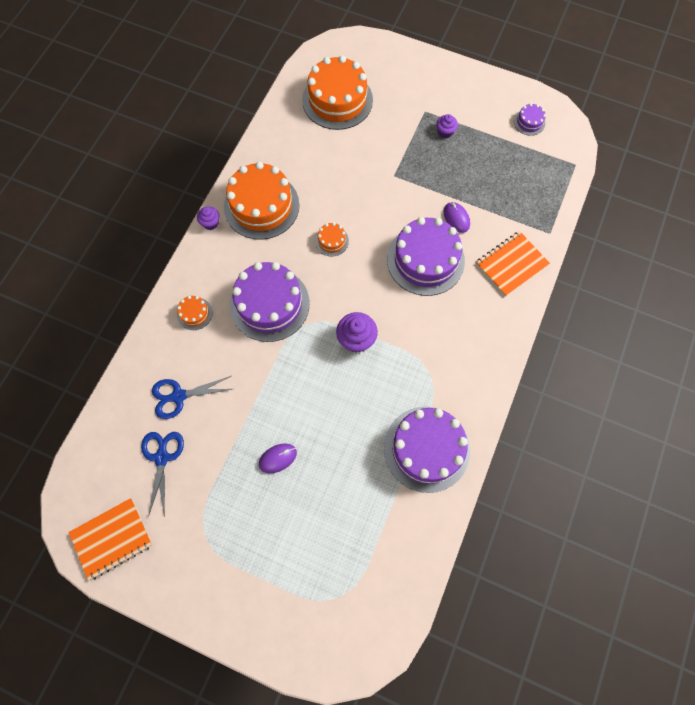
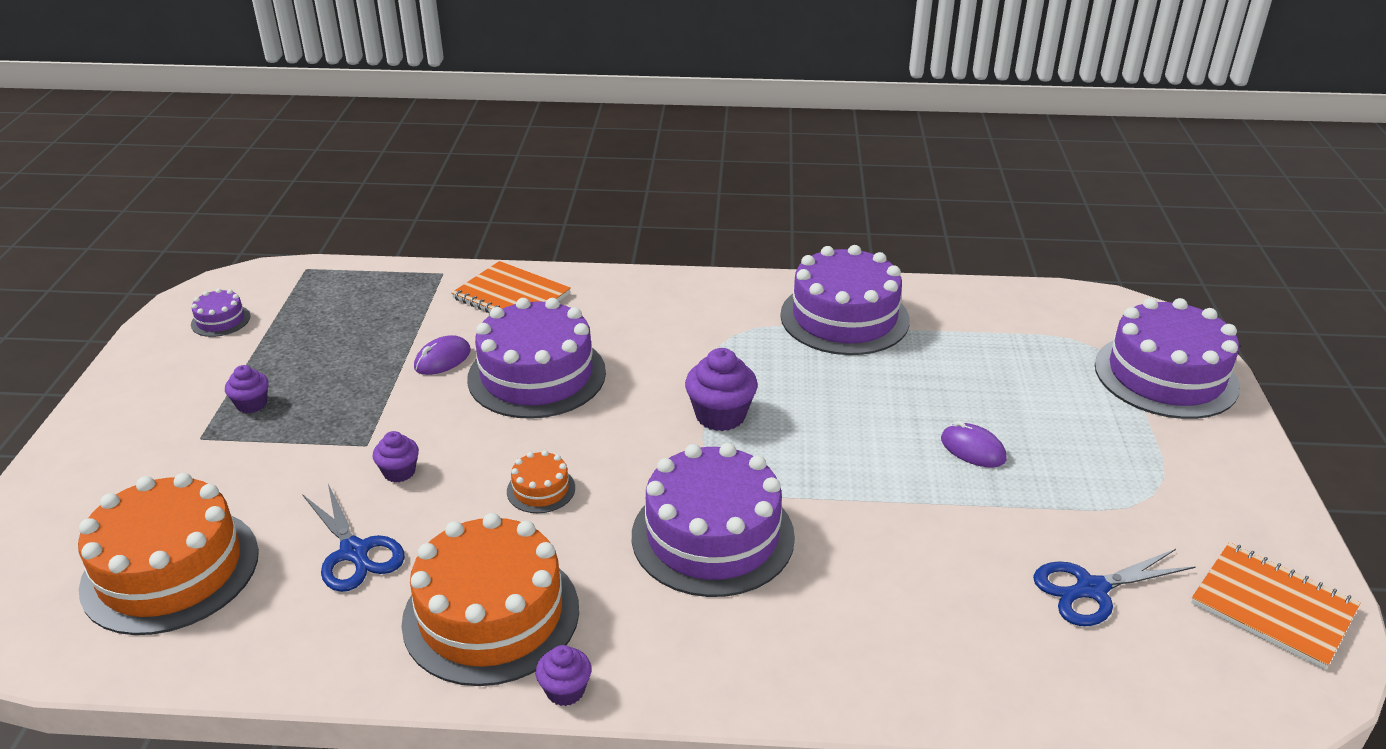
camera: 110 degrees left, 35 degrees down
(179, 396) = (970, 606): blue scissors -> blue scissors (354, 552)
(194, 313) = (793, 641): orange cake -> none
(294, 623) = (1165, 375): none -> purple cake
(368, 186) = (399, 472): none -> purple cupcake

